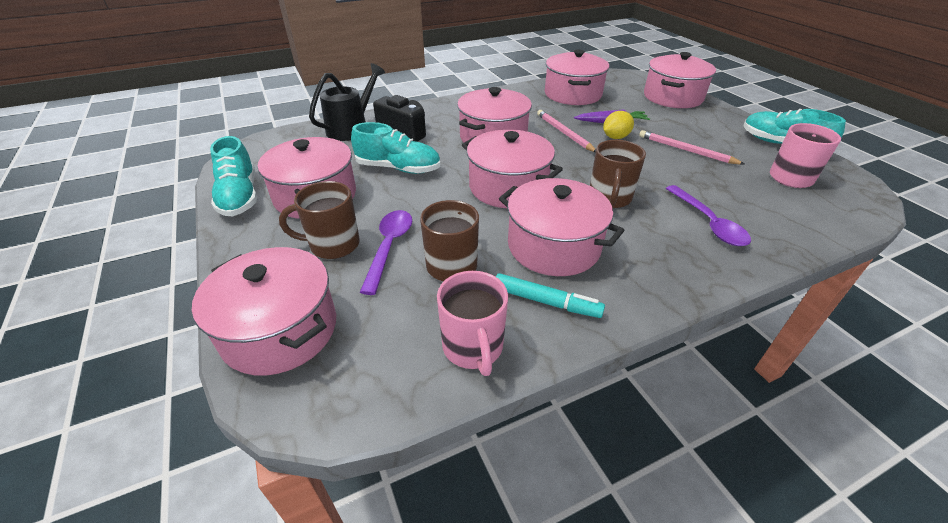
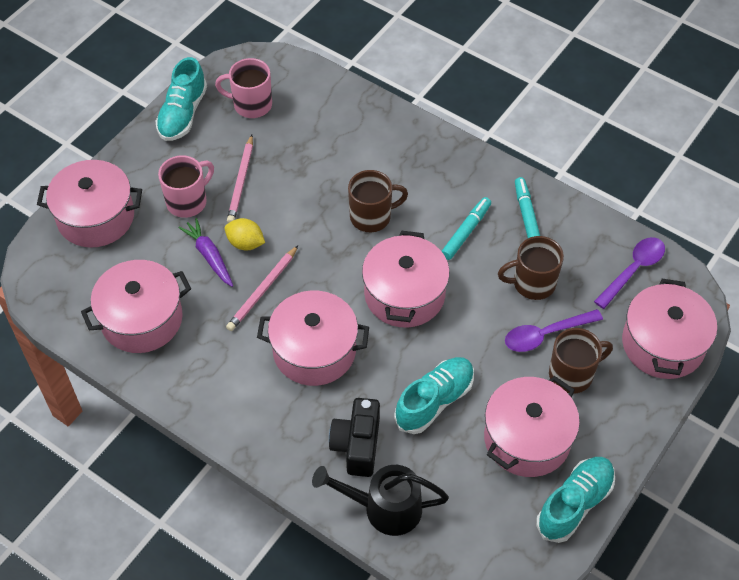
camera: 120 degrees left, 15 degrees up
(333, 245) = (572, 374): brown mug -> brown mug turned 75 degrees counterclockwise
(398, 168) = (434, 401): turquoise shoe -> turquoise shoe turned 60 degrees clockwise
(473, 347) = (592, 237): pink mug -> pink mug (187, 201)
(553, 246) = (466, 232): pink pot -> turquoise marker
(708, 223) = (366, 148): purple spoon -> purple spoon (633, 270)

